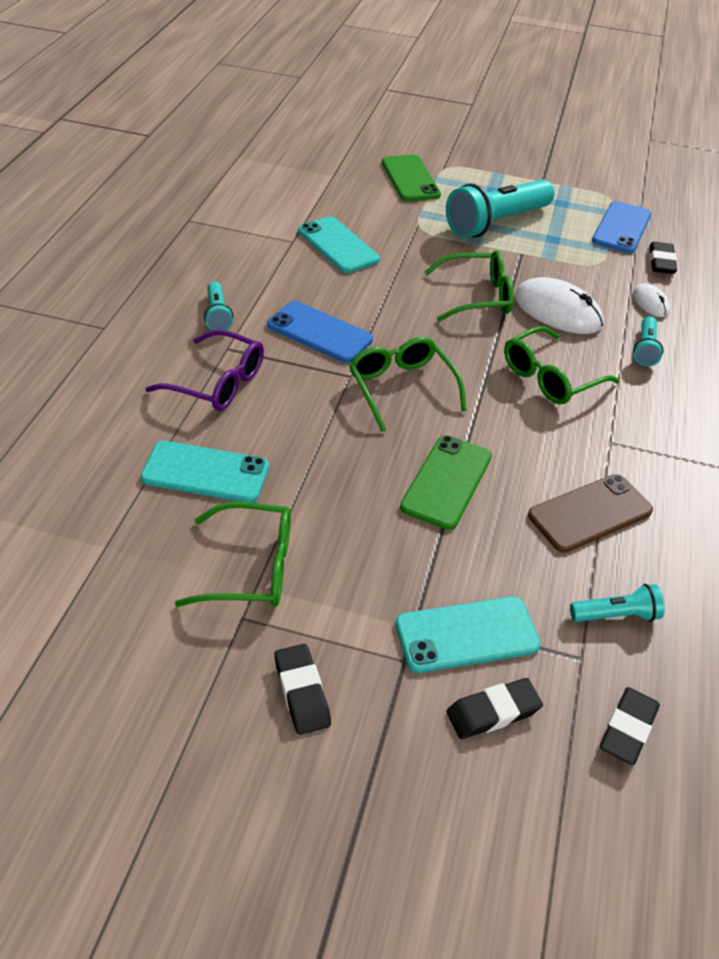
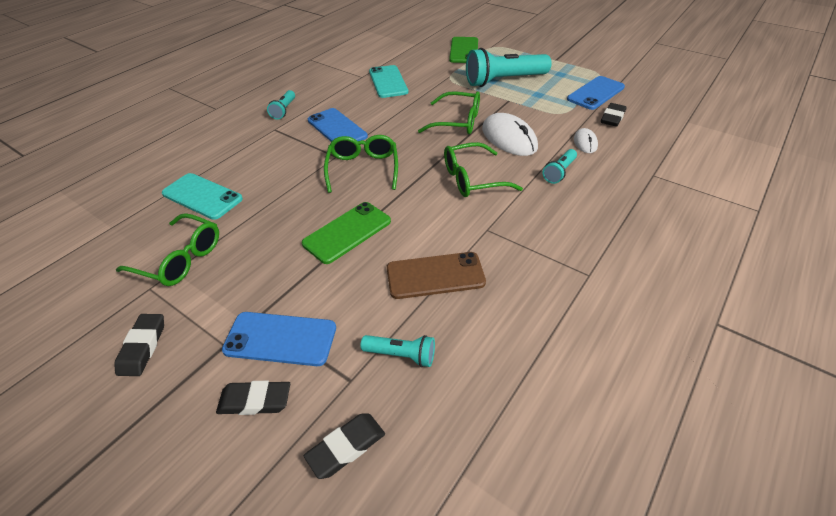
camera: 25 degrees right, 0 degrees up
(218, 383) = (252, 147): purple glasses -> none
(467, 635) = (280, 339): turquoise phone -> blue phone

